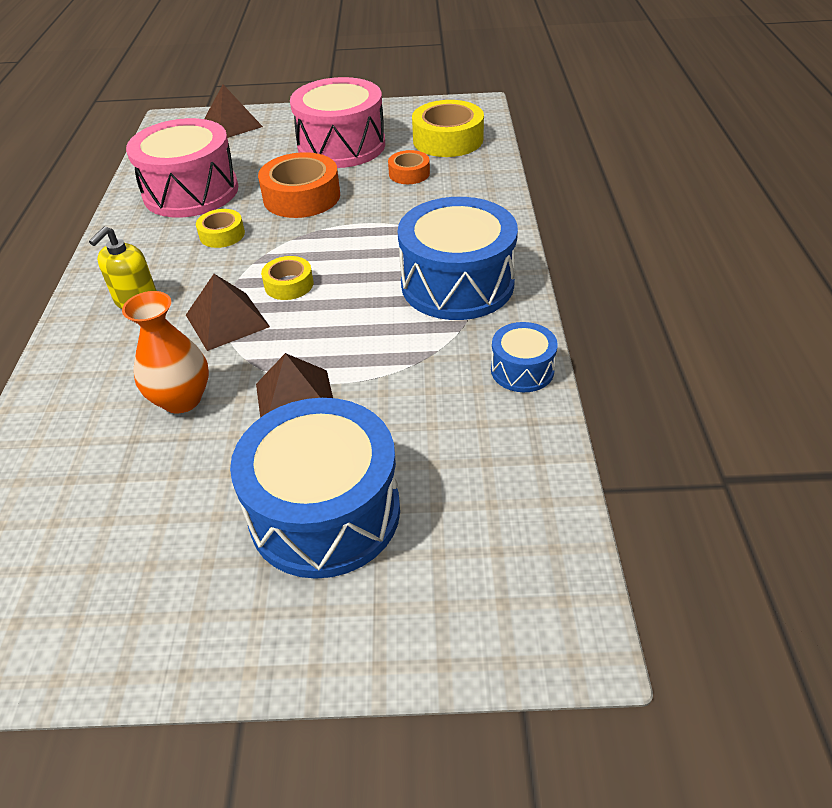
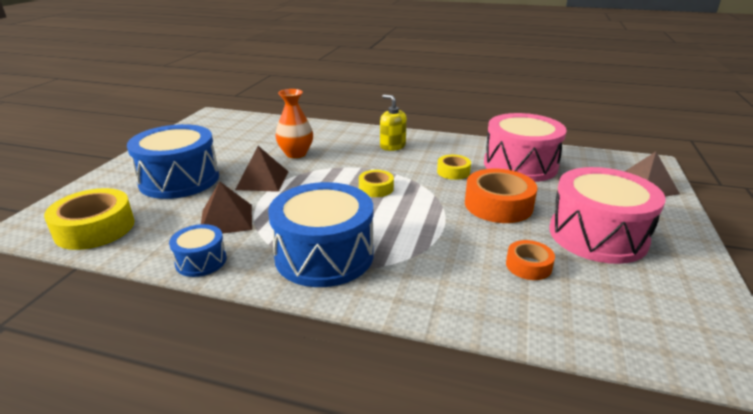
camera: 105 degrees right, 15 degrees down
(227, 320) = (352, 167): brown pyramid -> brown pyramid (226, 219)
(448, 140) = (613, 310): yellow tape -> yellow tape (95, 228)

